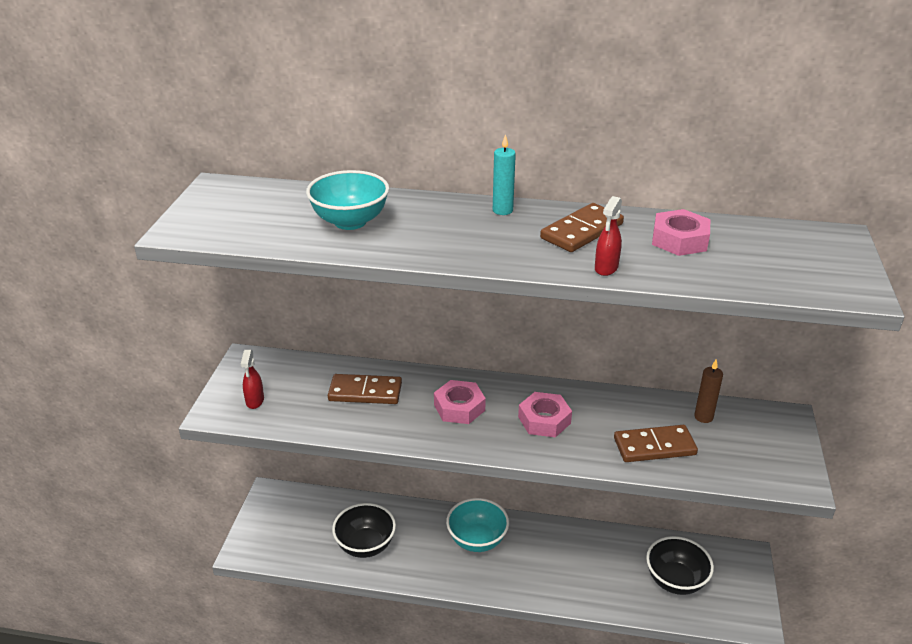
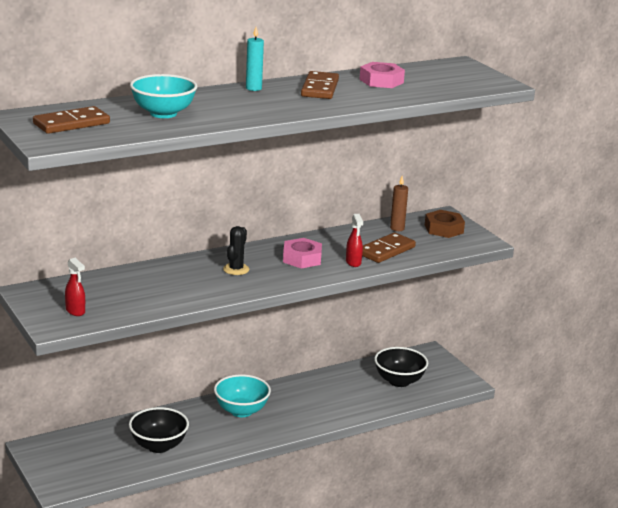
camera: 40 degrees left, 10 degrees down
(365, 392) = (155, 281): brown domino -> brown domino (71, 124)
(459, 407) = (236, 269): pink nut -> black cactus
(606, 268) = (362, 101): red spray bottle -> red spray bottle (353, 262)
(763, 440) = (443, 229): none -> brown nut

